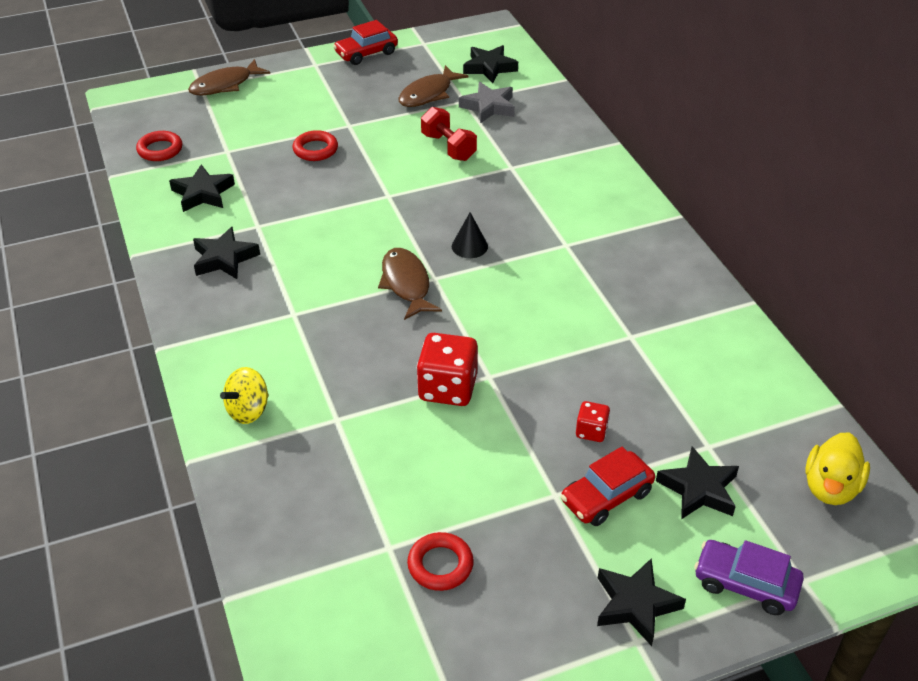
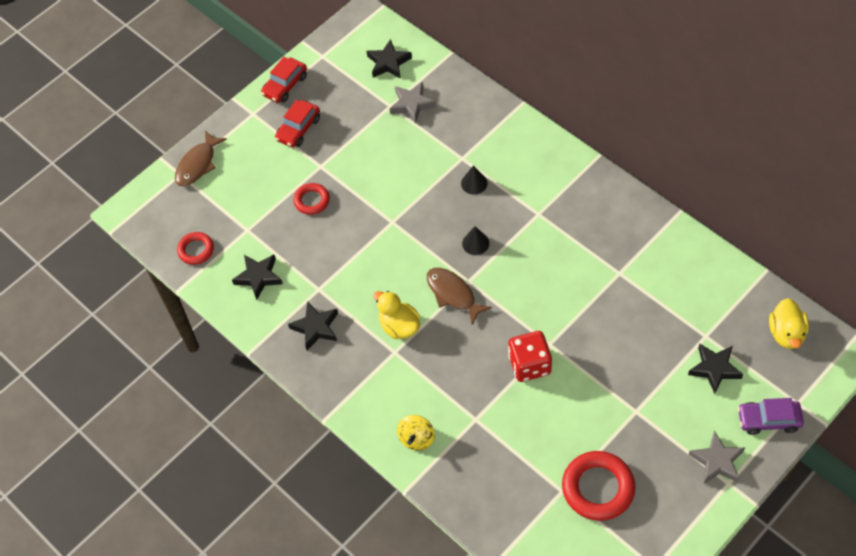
camera: 20 degrees left, 15 degrees up
(319, 291) = (399, 326): none -> yellow duck
(428, 94) = (359, 109): brown fish -> none
(440, 565) = (598, 488): red ring -> red ring, size x1.74
(448, 147) = (406, 157): red dumbbell -> none
(508, 192) = (474, 183): none -> black cone
(591, 431) = (633, 357): red dice -> none
(606, 496) = (665, 399): red car -> red car (298, 129)
(635, 605) = (717, 461): black star -> grey star

